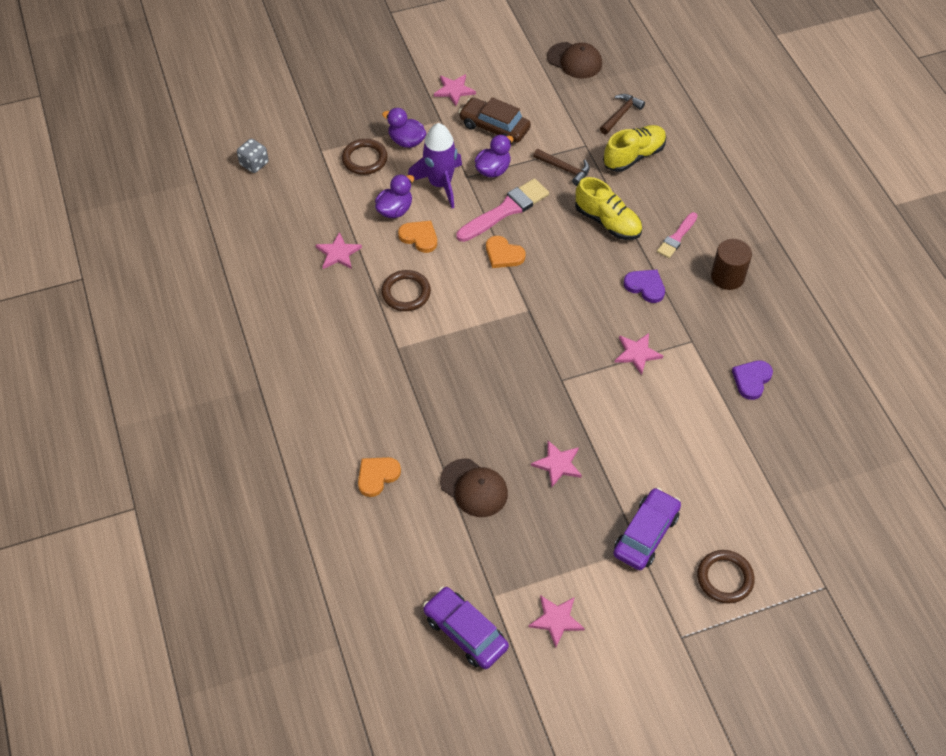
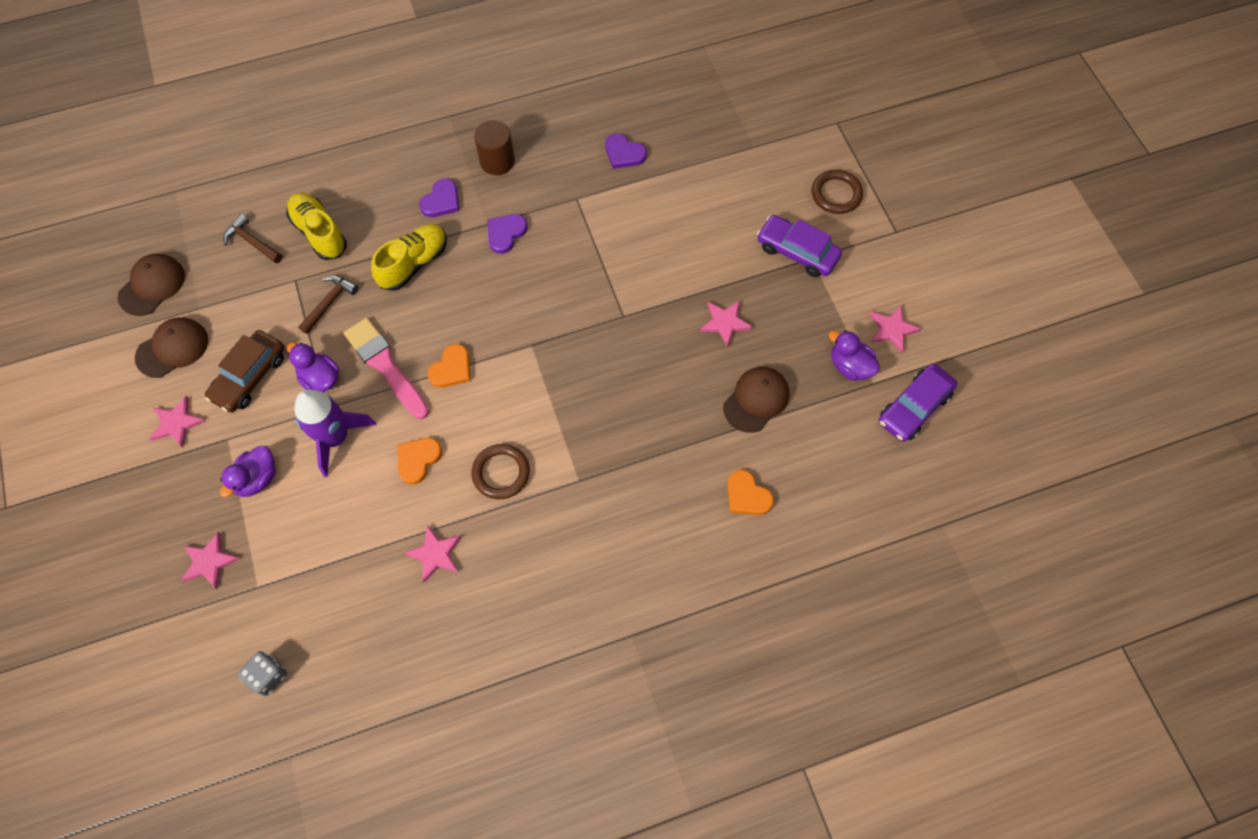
camera: 90 degrees left, 10 degrees up
(365, 159) = (281, 529): brown ring -> none
(395, 210) = (371, 489): purple duck -> purple duck (850, 366)
(518, 80) = (172, 348): none -> brown cap
(637, 353) = (591, 246): pink star -> pink star (209, 561)
(677, 237) = (441, 201): pink brush -> purple heart

